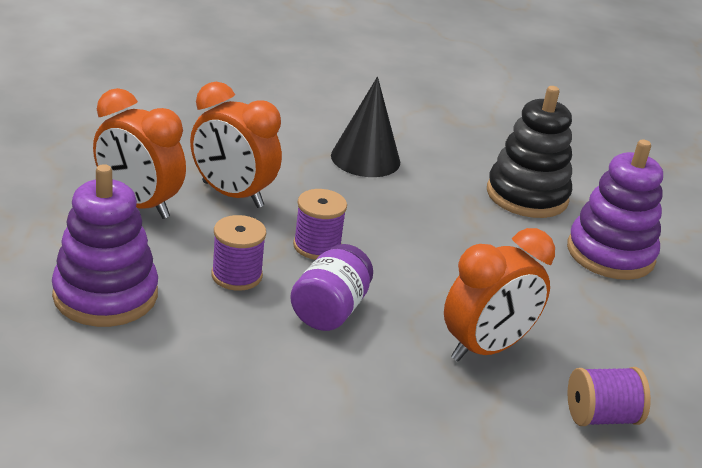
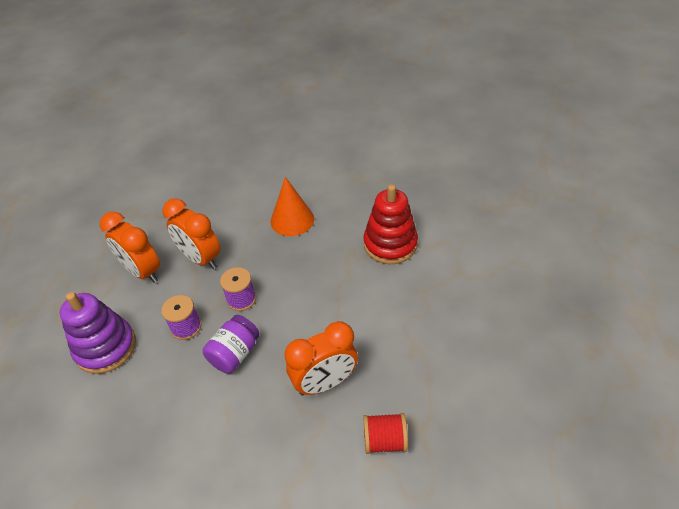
camera: 15 degrees right, 15 degrees up
(365, 158) = (292, 220): black cone -> orange cone
(527, 195) = (390, 244): black stacking toy -> red stacking toy
(601, 417) = (384, 440): purple spool -> red spool
(610, 254) = (433, 293): purple stacking toy -> none

